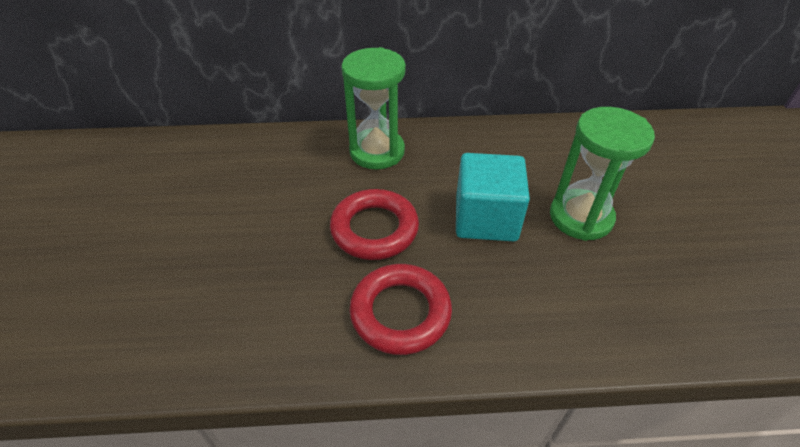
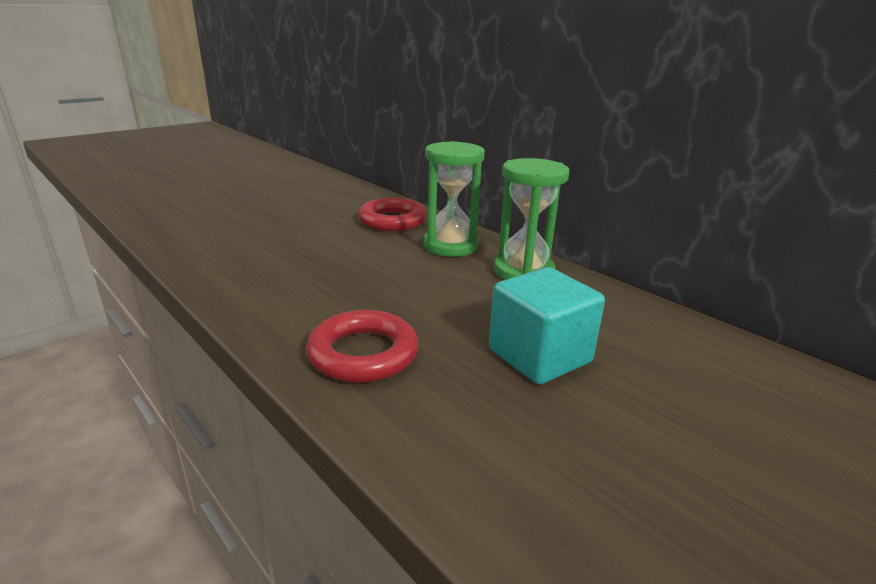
camera: 50 degrees right, 20 degrees down
(374, 229) = (437, 305): red ring -> red ring (392, 221)
(580, 217) = (649, 420): green hourglass -> green hourglass (450, 246)

